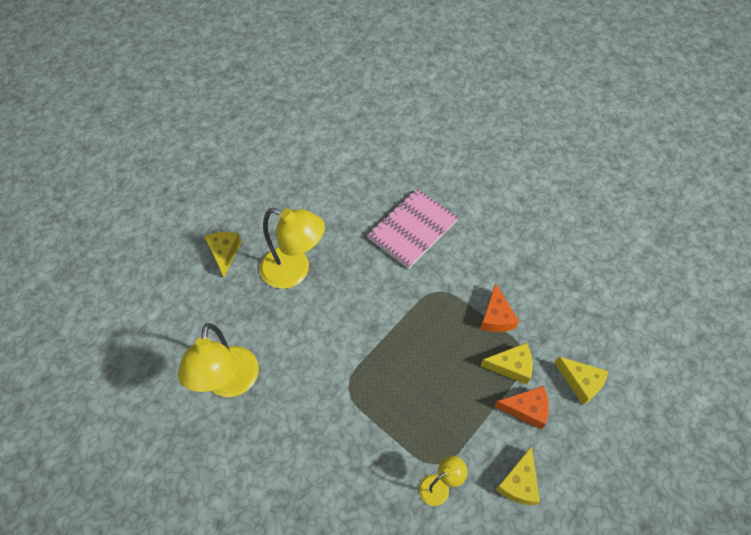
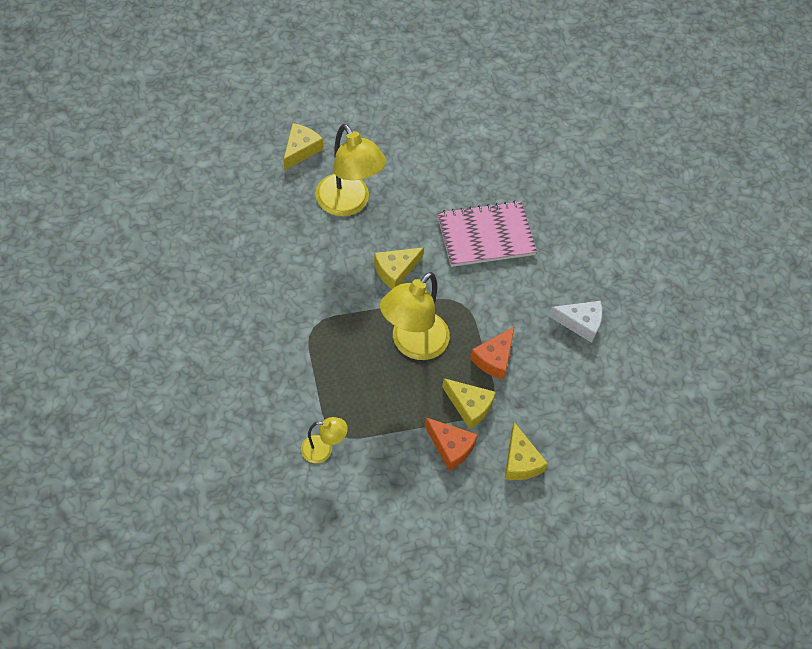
camera: 30 degrees right, 0 degrees up
(230, 383) = (221, 258): yellow lamp -> yellow lamp (412, 344)
(518, 483) = (391, 494): yellow cheese -> yellow cheese (395, 270)
(528, 249) = (580, 323): none -> white cheese

